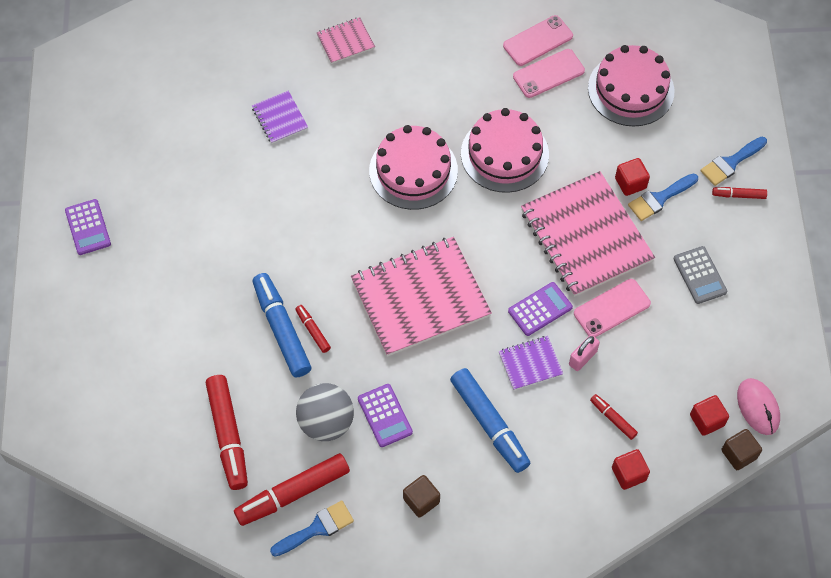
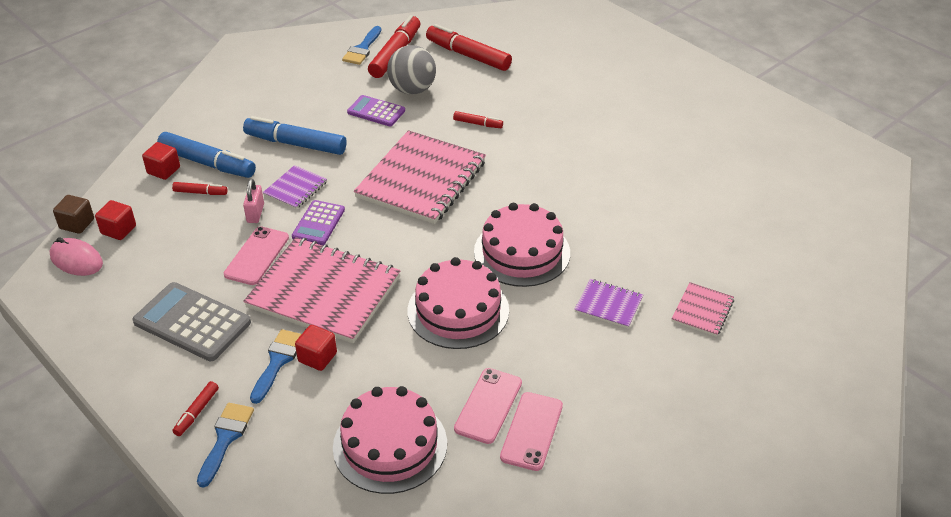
camera: 140 degrees right, 20 degrees down
(88, 227) = (701, 91): purple calculator -> none
(280, 118) = (672, 223): purple notebook -> purple notebook (608, 305)
(282, 329) = (500, 114): blue marker -> blue marker (207, 163)
(421, 500) = (307, 89): brown cube -> none
(700, 275) = (192, 322): grey calculator -> grey calculator, size x1.64
(738, 195) = (196, 412): red marker -> red marker turned 150 degrees clockwise

